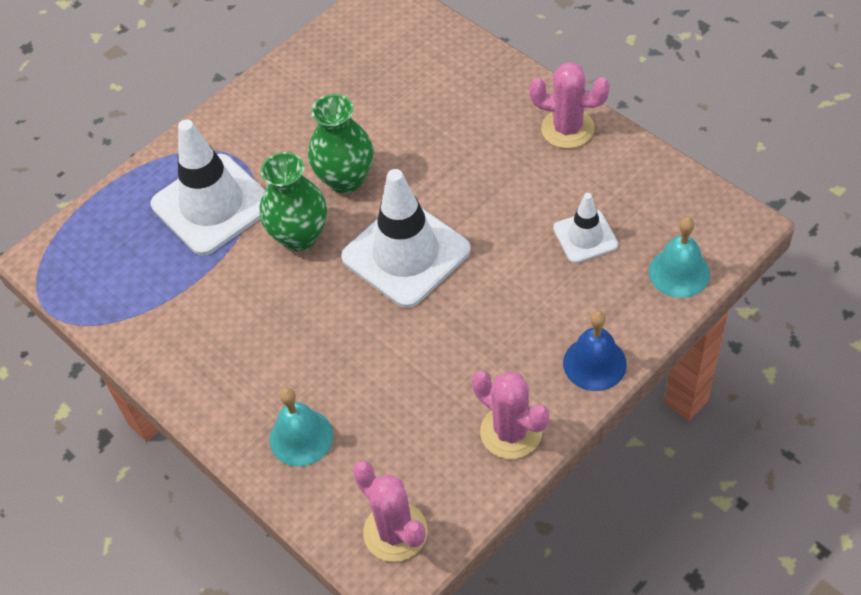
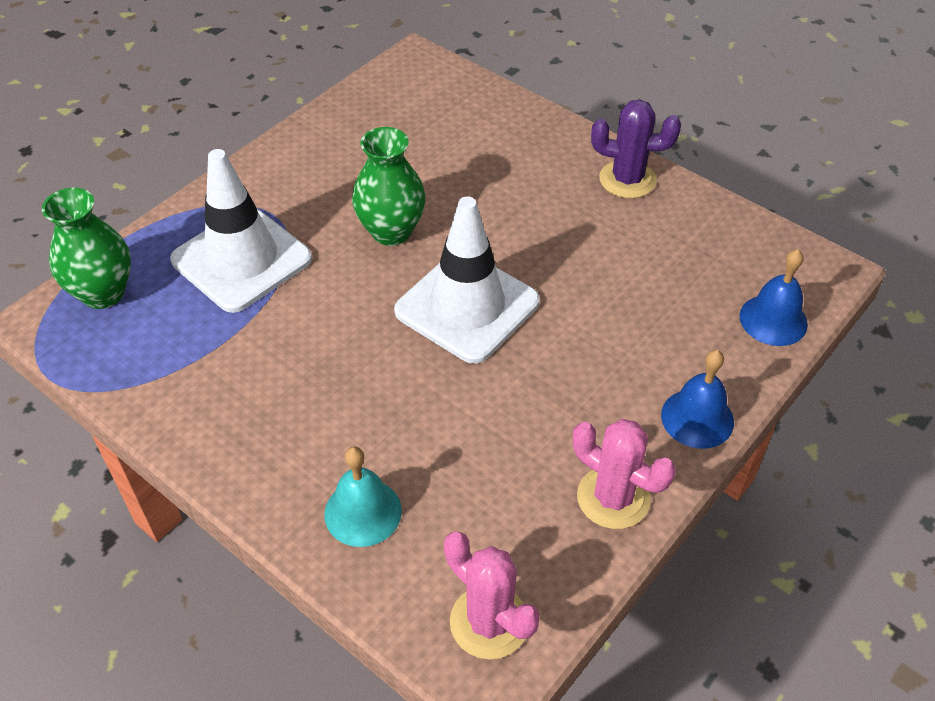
camera: 10 degrees left, 5 degrees down
(299, 236) = (344, 290): green vase -> green vase (103, 293)
(567, 129) = (627, 179): pink cactus -> purple cactus
(585, 237) = (664, 285): white traffic cone -> none
(679, 272) = (773, 320): turquoise bell -> blue bell

